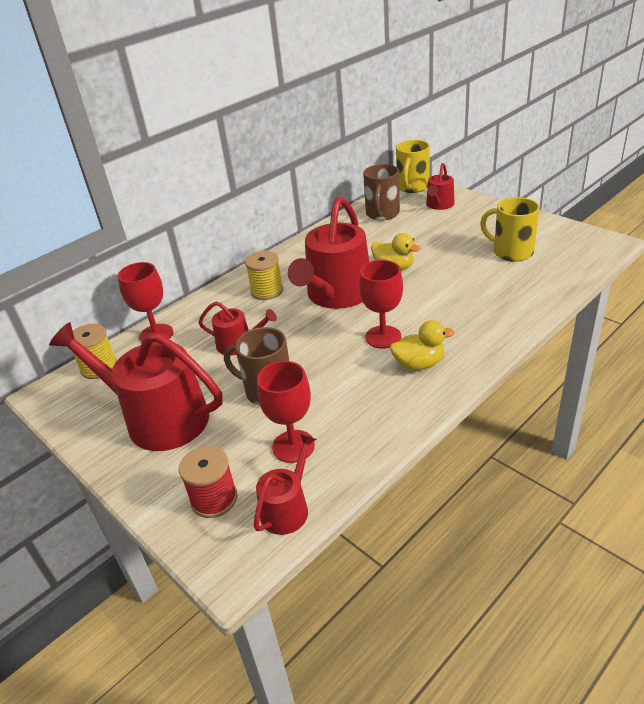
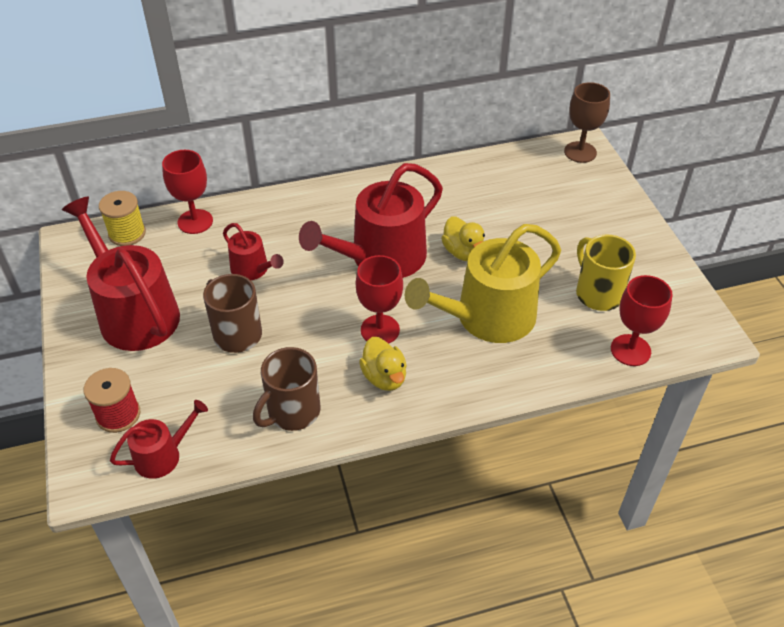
camera: 25 degrees right, 10 degrees up
(267, 291) = (324, 220): yellow spool -> none
(293, 446) = (212, 401): red goblet -> red goblet (630, 350)
(382, 214) = (515, 175): brown mug -> brown mug (292, 412)
(412, 187) = (580, 152): yellow mug -> brown goblet
(419, 364) = (384, 377): yellow duck -> yellow duck turned 45 degrees clockwise
(439, 205) = (584, 192): red watering can -> none
(453, 296) = (487, 317): none -> yellow watering can

